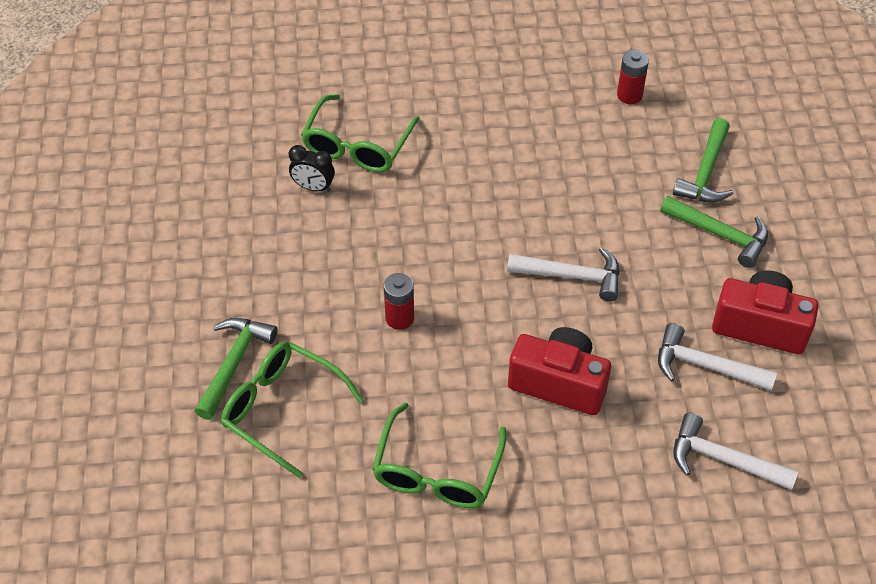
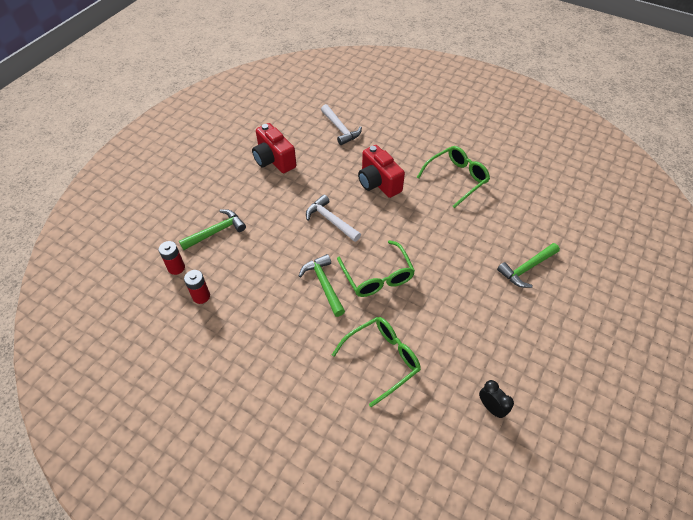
camera: 145 degrees left, 0 degrees up
(281, 409) = (512, 236): green glasses -> green glasses (377, 277)
(313, 187) = (427, 346): black clock -> black clock (491, 407)
(399, 318) = (429, 246): red battery -> red battery (176, 268)
(705, 366) = (312, 158): white hammer -> none
(720, 234) = (245, 201): green hammer -> green hammer (324, 284)

